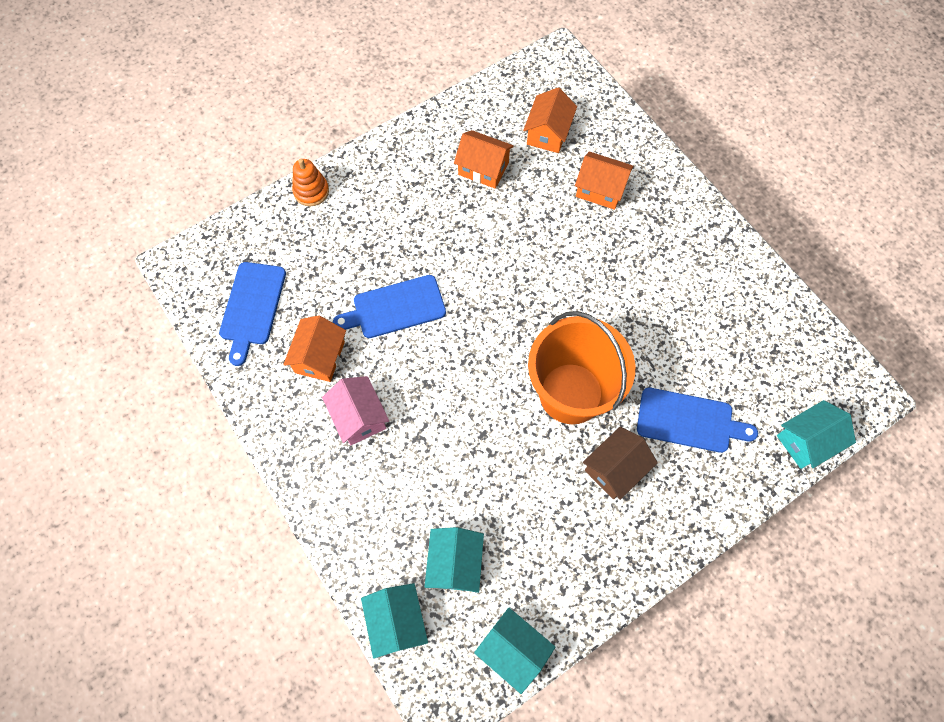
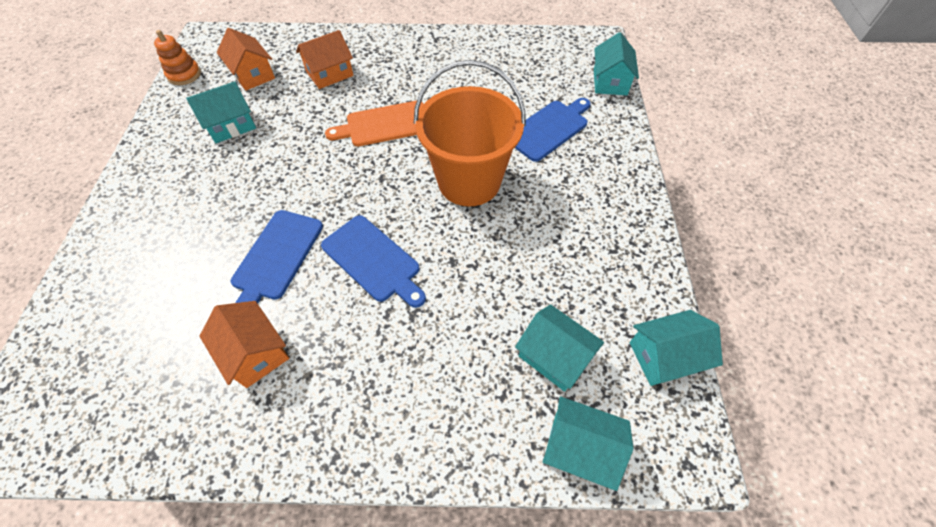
camera: 55 degrees left, 10 degrees down
(252, 307) = (135, 387): blue cutting board -> blue cutting board (373, 260)
(311, 191) = (90, 256): orange stacking toy -> orange stacking toy (184, 75)
(359, 417) = (348, 353): pink house -> none
(483, 168) = (231, 125): orange house -> turquoise house
(578, 280) = (384, 124): none -> orange cutting board
(615, 469) = (552, 191): brown house -> none

